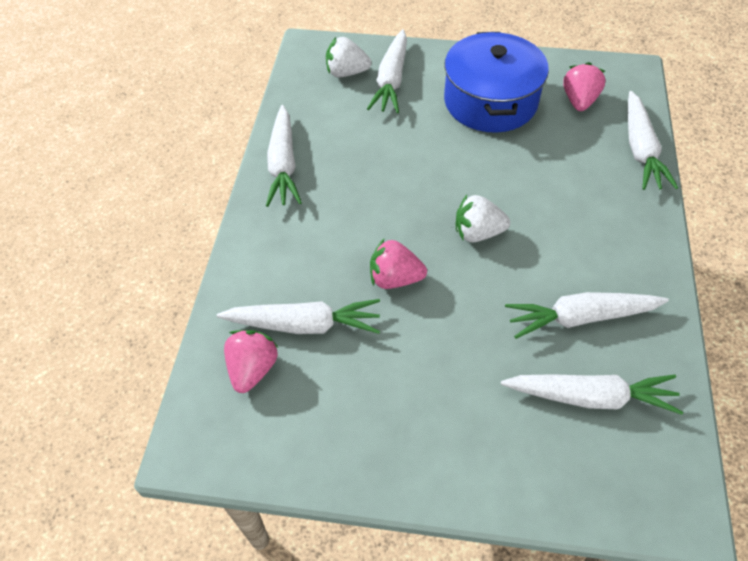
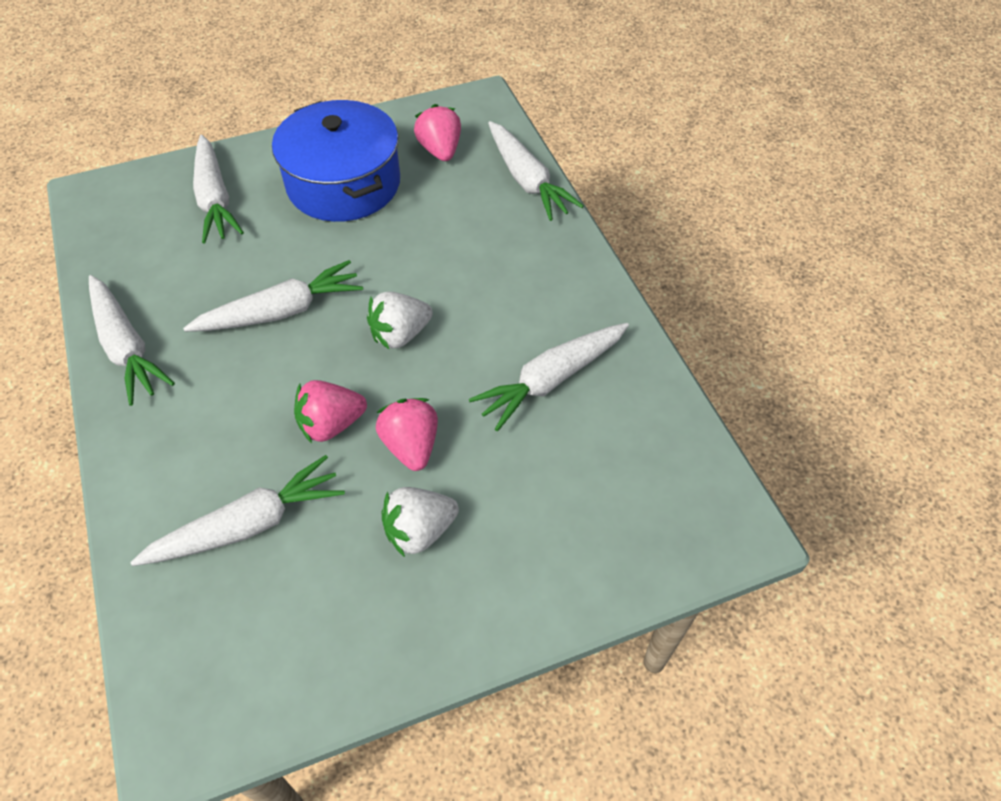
camera: 30 degrees left, 0 degrees up
(253, 369) = (209, 606): pink strawberry -> pink strawberry (411, 446)
(346, 73) = (154, 209): white strawberry -> white strawberry (419, 531)
(590, 397) = (600, 458): white carrot -> white carrot (281, 312)

